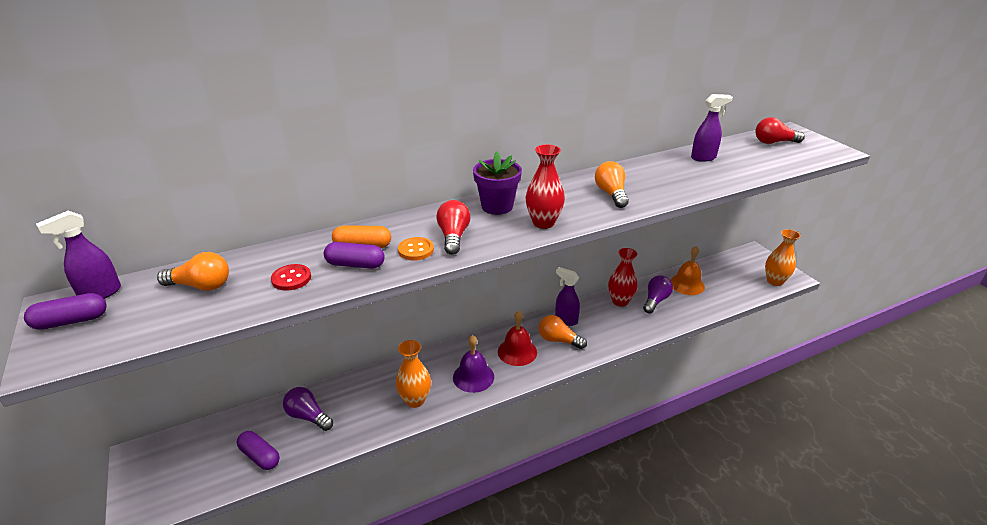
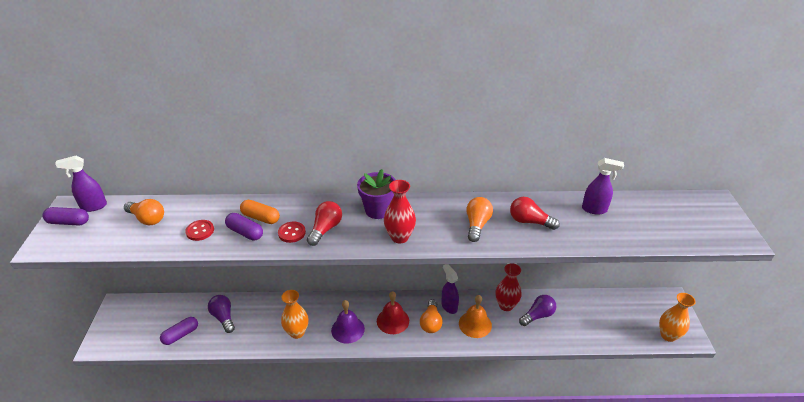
camera: 25 degrees right, 5 degrees up
(260, 456) = (181, 335): purple capsule -> purple capsule turned 75 degrees clockwise
(416, 250) = (292, 233): orange button -> red button
(558, 340) = (431, 322): orange light bulb -> orange light bulb turned 135 degrees counterclockwise
(687, 284) = (578, 310): orange bell -> orange bell (475, 324)
(774, 142) = (683, 210): red light bulb -> red light bulb (529, 221)

